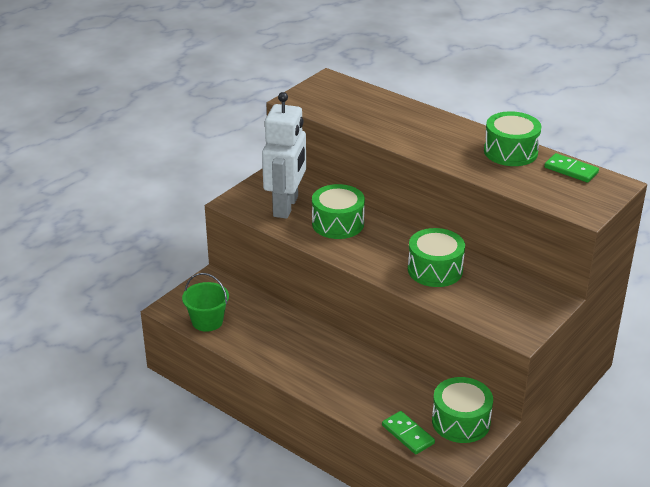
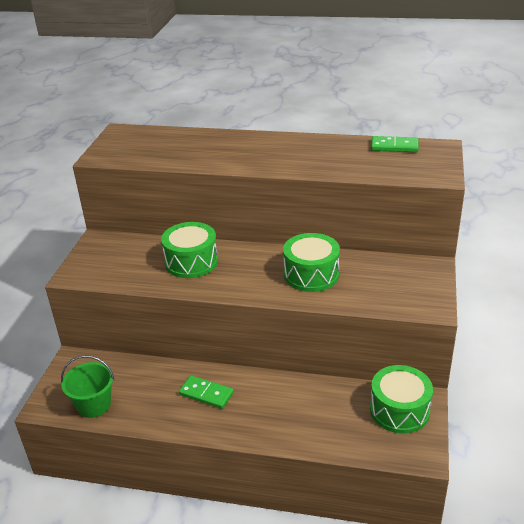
camera: 25 degrees left, 0 degrees up
(286, 206) = (130, 262): white robot -> none
(408, 434) = (363, 443): green domino -> green domino (206, 394)
(510, 152) = (332, 146): green drum -> none

